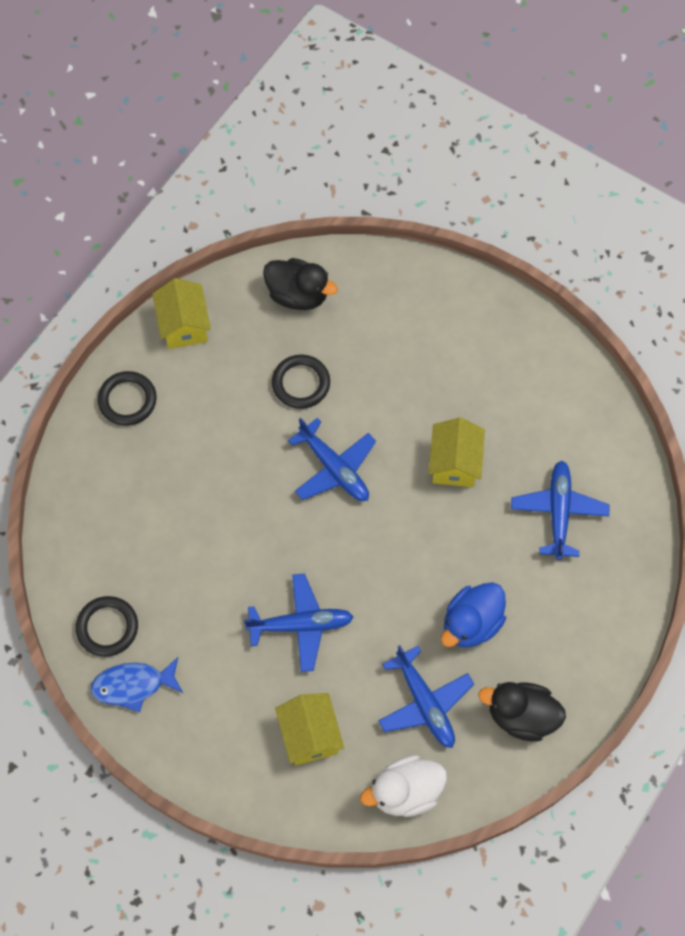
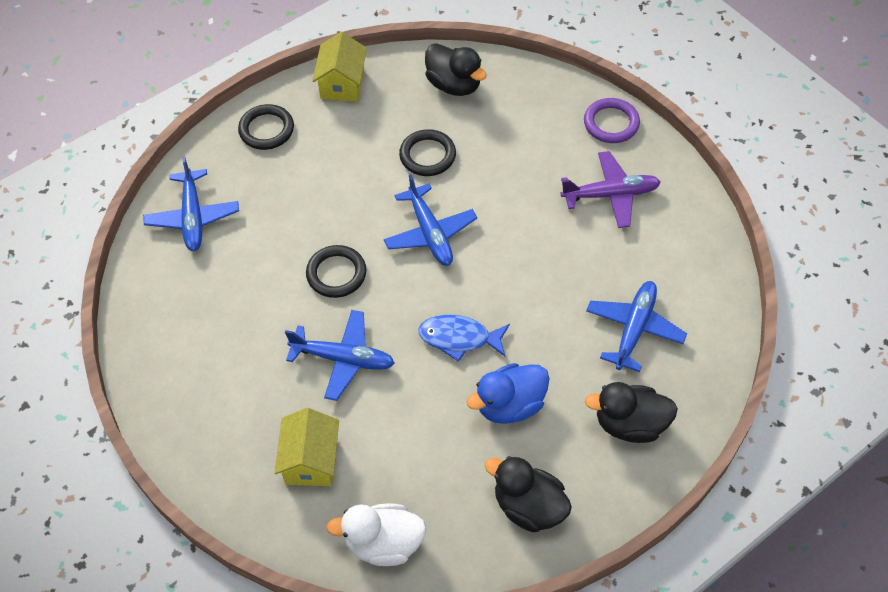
camera: 20 degrees right, 10 degrees down
(107, 627) = (164, 310): black ring -> black ring (336, 274)
(133, 685) = (165, 366): blue fish -> blue fish (459, 338)
(425, 703) = (435, 465): blue plane -> blue plane (193, 217)
(454, 463) = (546, 259): yellow house -> none
(467, 296) = (611, 123): none -> purple ring
(492, 376) = (611, 195): none -> purple plane
(584, 608) = (630, 424): none -> black duck

